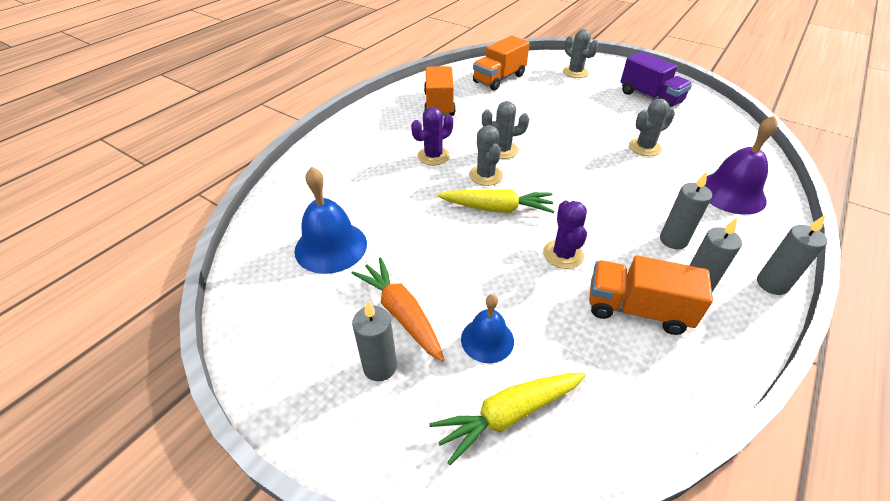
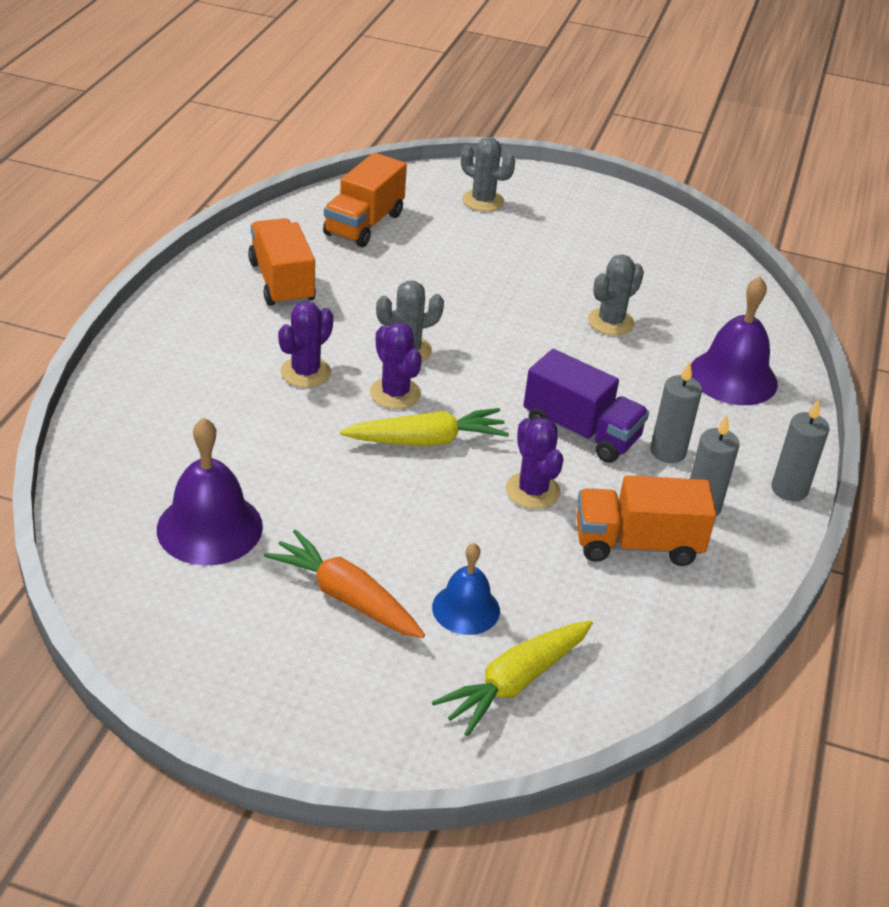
camera: 20 degrees left, 5 degrees down
(331, 246) = (209, 527): blue bell -> purple bell
(380, 366) = (344, 661): grey candle -> none
(485, 175) = (395, 393): grey cactus -> purple cactus
(649, 97) = (604, 237): purple truck -> purple truck (581, 431)

